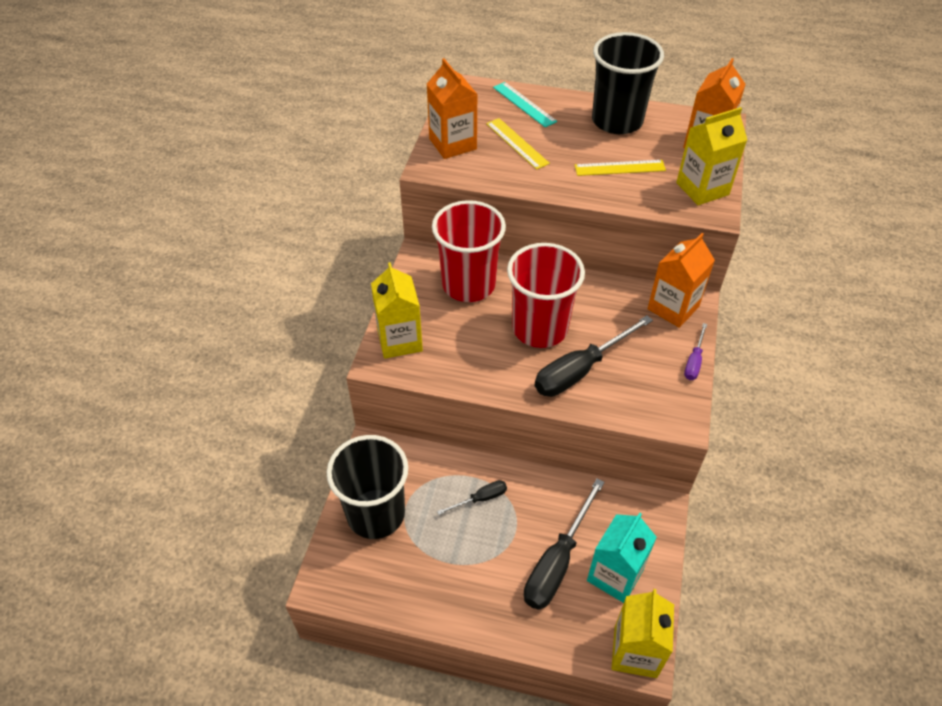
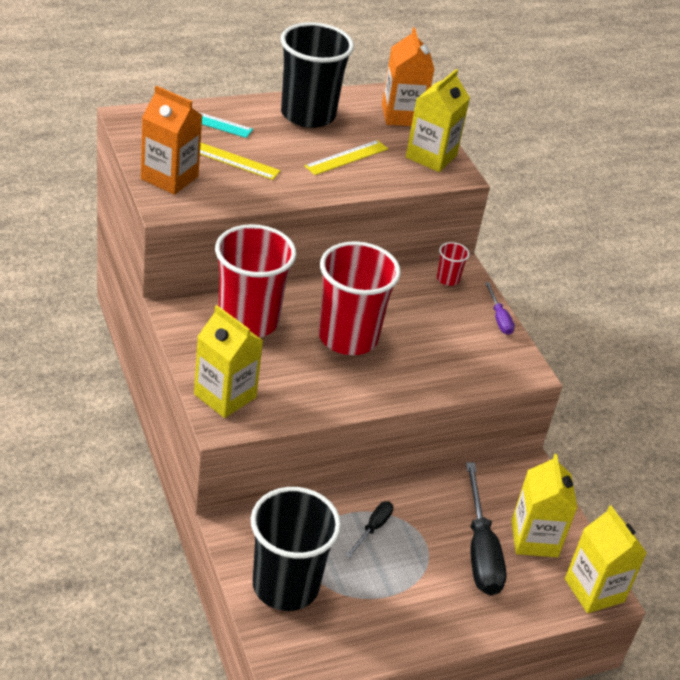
camera: 40 degrees left, 10 degrees down
(580, 370) = (413, 360): black screwdriver -> none
(615, 575) = (534, 539): turquoise carton -> yellow carton
(673, 308) = (448, 279): orange carton -> red cup

